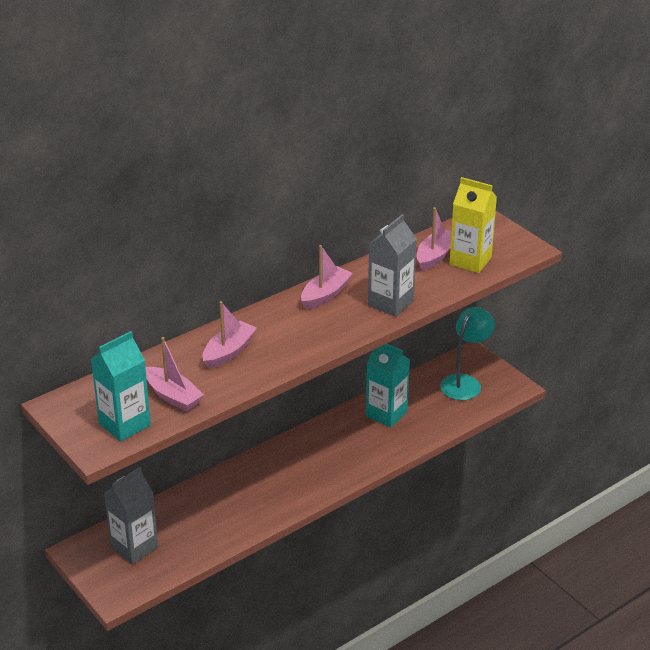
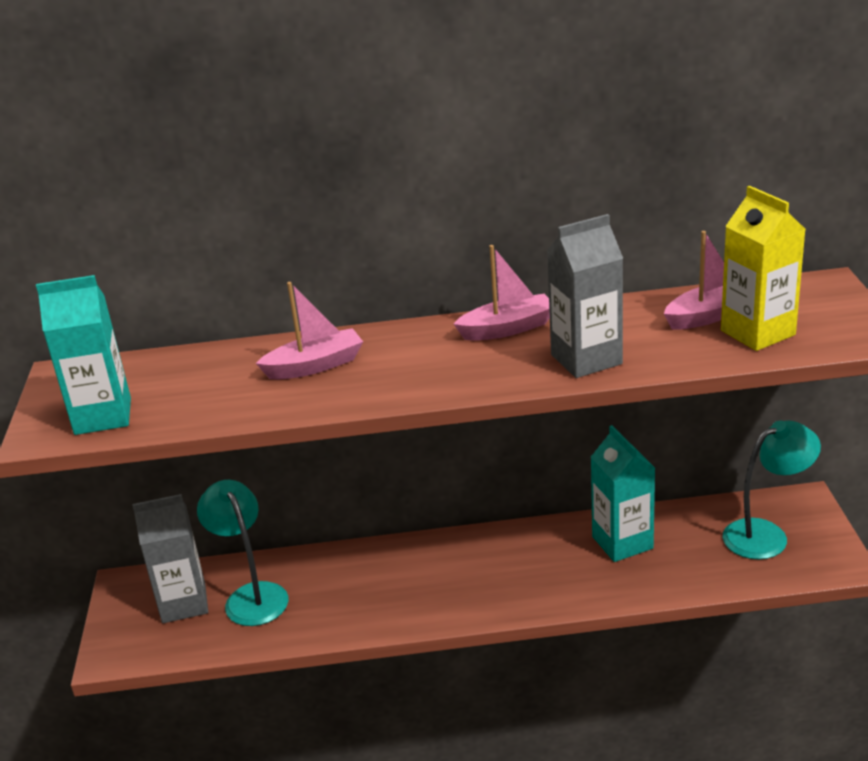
camera: 35 degrees right, 5 degrees down
(173, 396) = (192, 399): pink boat -> none
(177, 526) = (251, 596): none -> turquoise lamp

